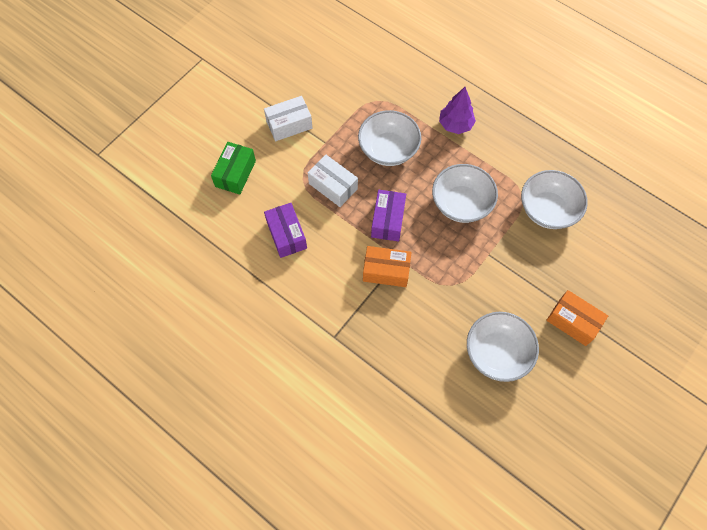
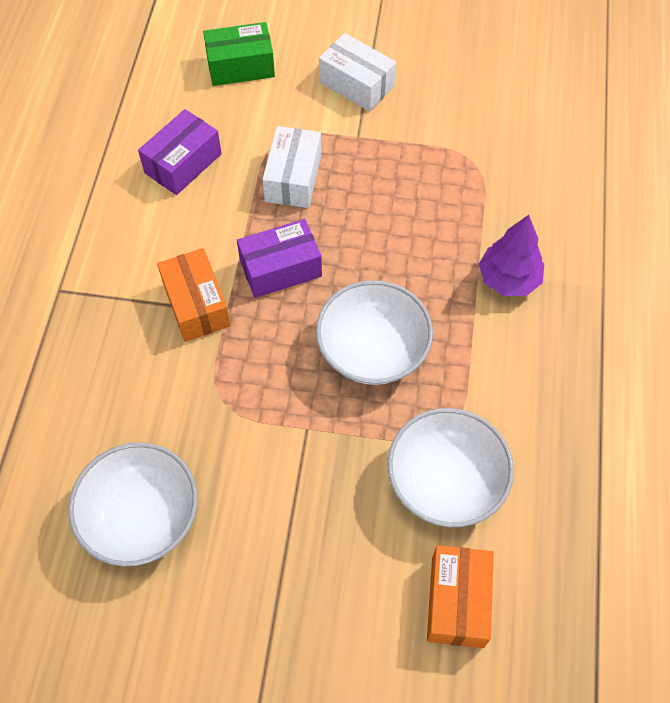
camera: 60 degrees right, 5 degrees down
(388, 149) = (400, 214): white bowl -> none
(573, 321) = (258, 611): orange box -> orange box (457, 601)

